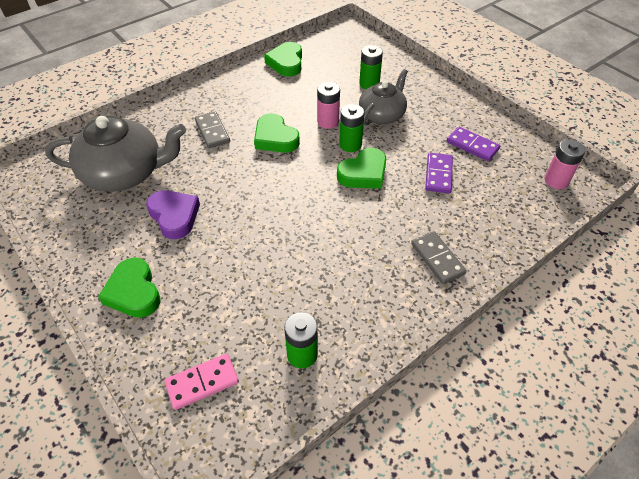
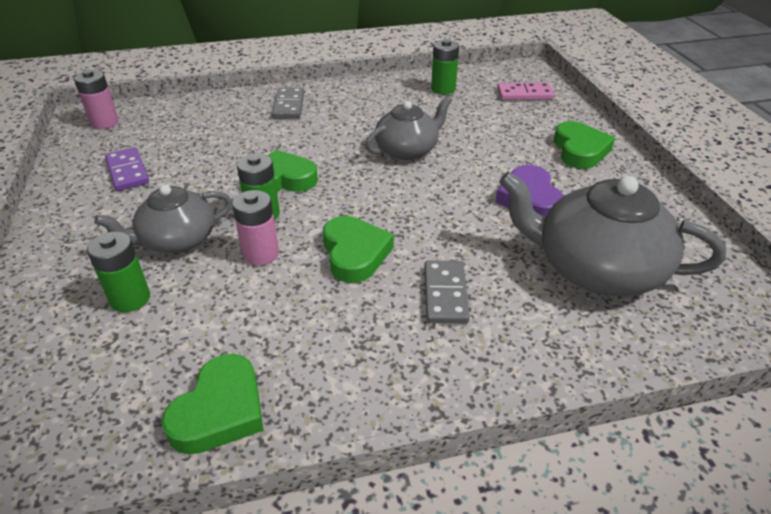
camera: 155 degrees left, 10 degrees down
(290, 237) = (407, 150): none -> grey teapot
(438, 174) = (204, 157): purple domino -> none

